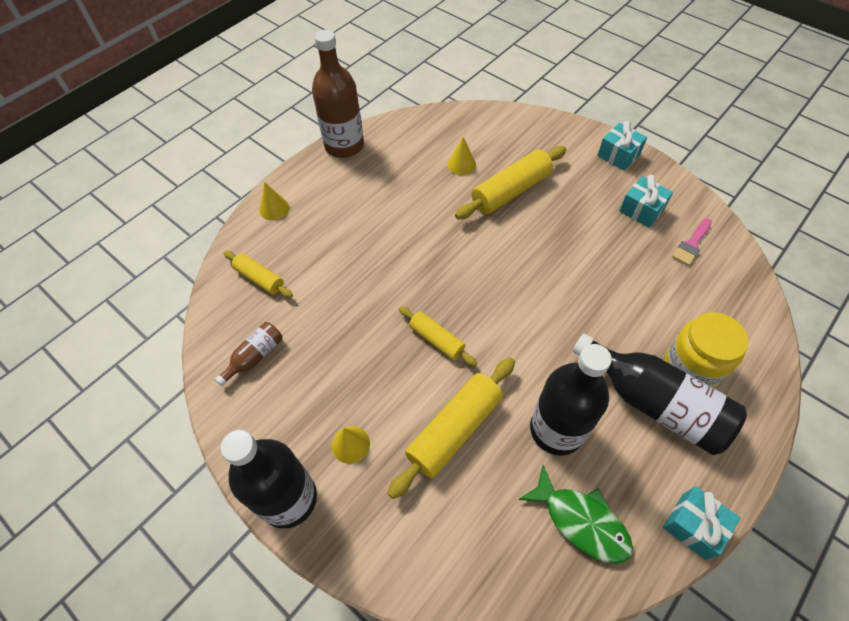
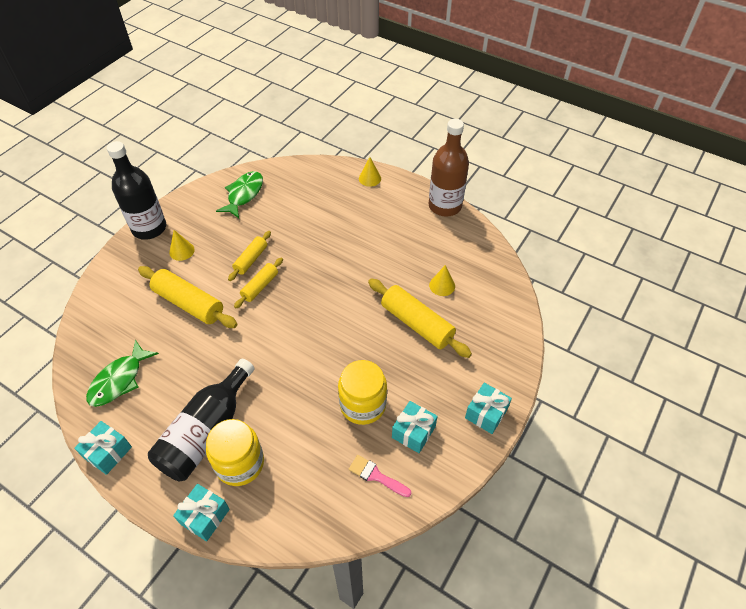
camera: 80 degrees right, 5 degrees down
(255, 357) = (244, 194): brown bottle -> green fish
(259, 279) = (305, 184): yellow rolling pin -> yellow rolling pin (251, 259)
(557, 429) = (186, 364): black bottle -> none
(612, 247) = (363, 404): none -> yellow jar
(759, 402) = (205, 516): none -> turquoise gift

